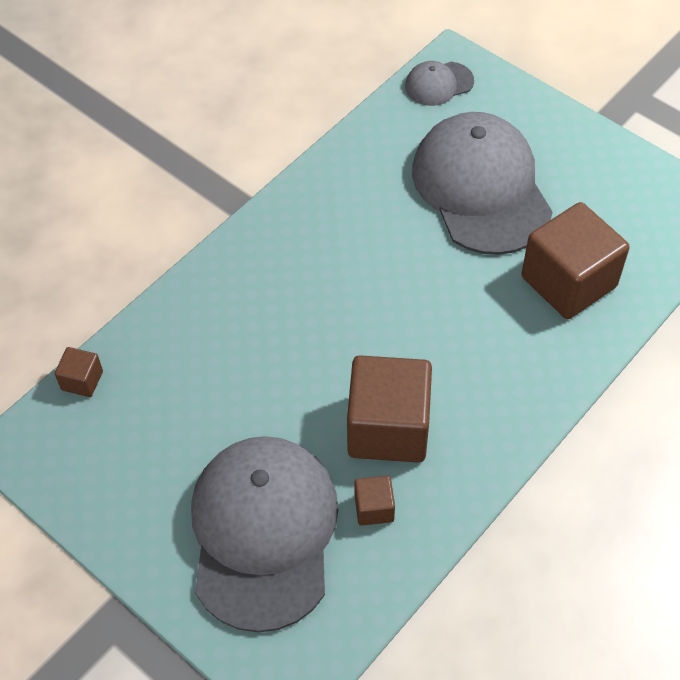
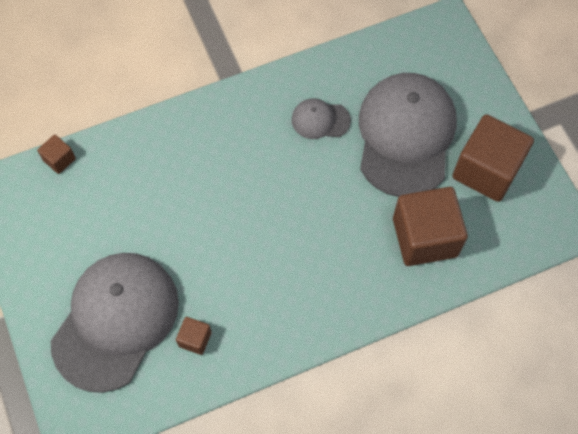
camera: 25 degrees right, 10 degrees up
(388, 428) = (236, 287): brown cube -> brown cube (486, 170)
(439, 84) = (424, 39): grey cap -> grey cap (320, 120)

